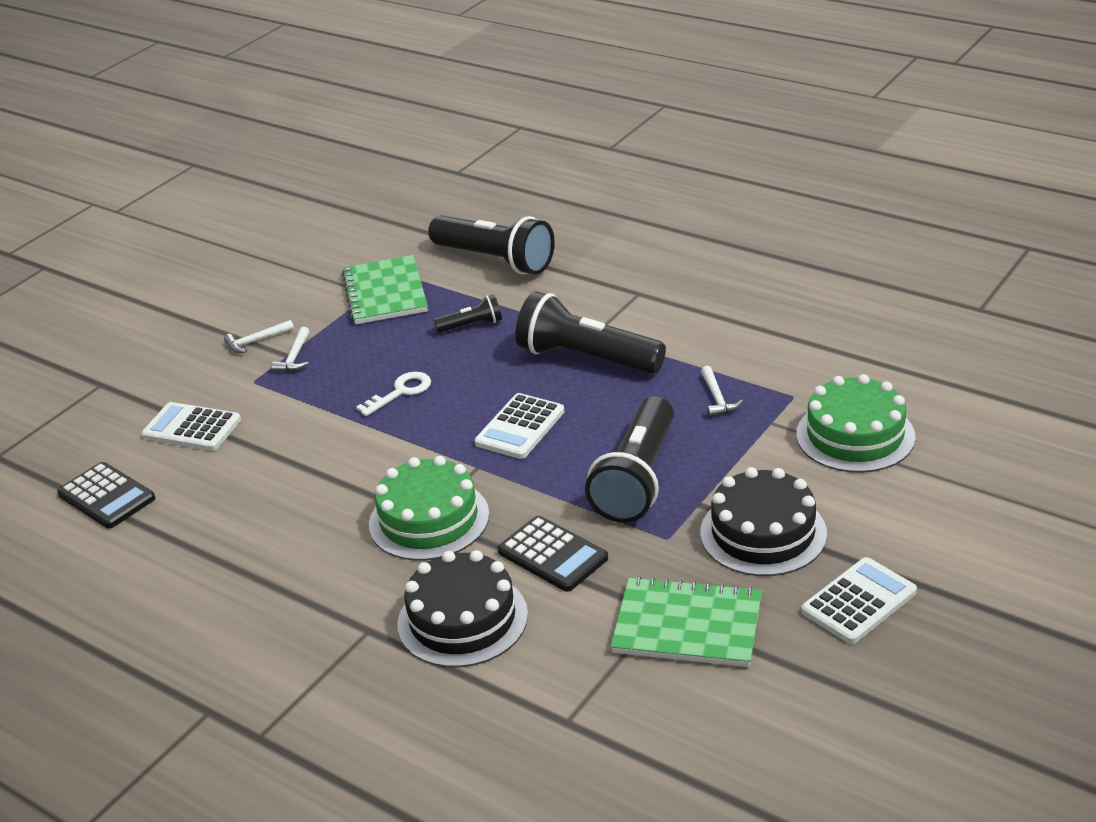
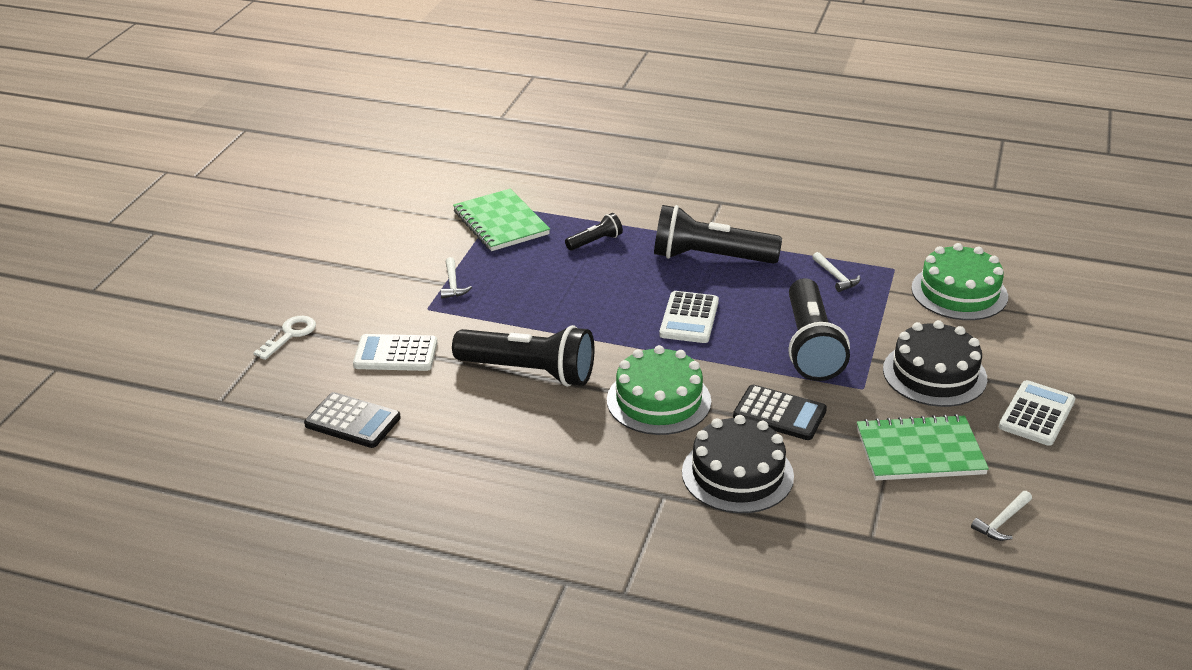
camera: 20 degrees left, 0 degrees up
(256, 341) = (408, 275): white hammer -> white hammer (1002, 522)
(401, 392) = (568, 302): white key -> white key (290, 335)
(495, 260) = (582, 187): black flashlight -> black flashlight (529, 372)

